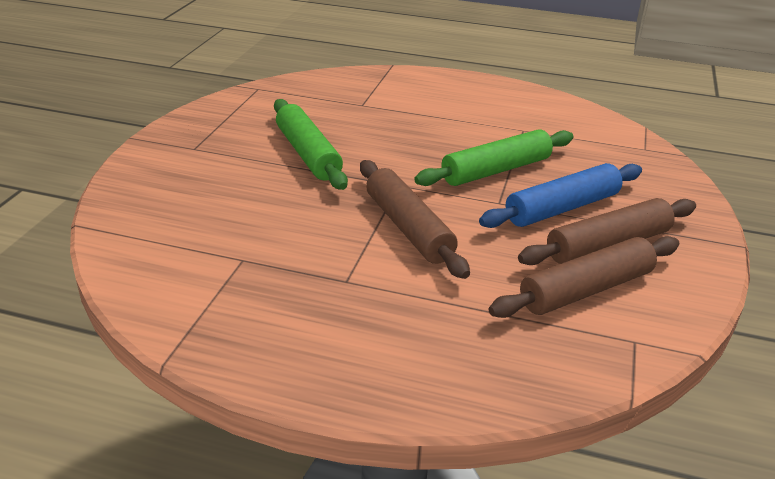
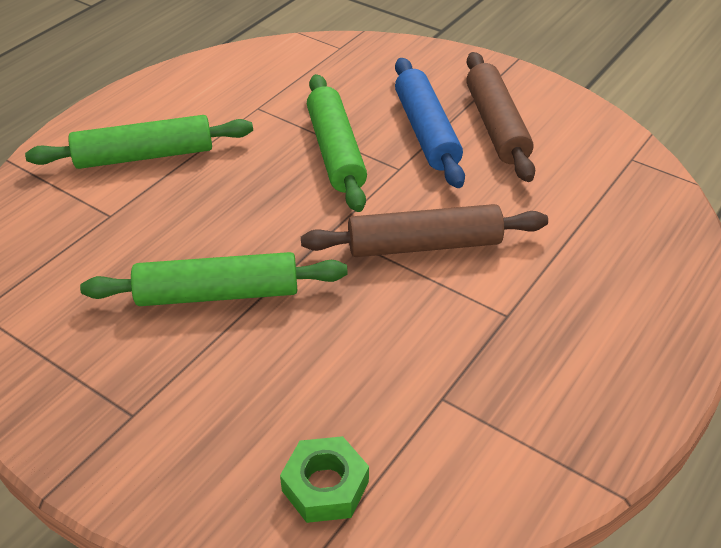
camera: 70 degrees left, 10 degrees up
(151, 222) = (325, 486): none -> green nut
(430, 102) = (144, 155): none -> green rolling pin
(586, 289) = (559, 161): brown rolling pin -> none

